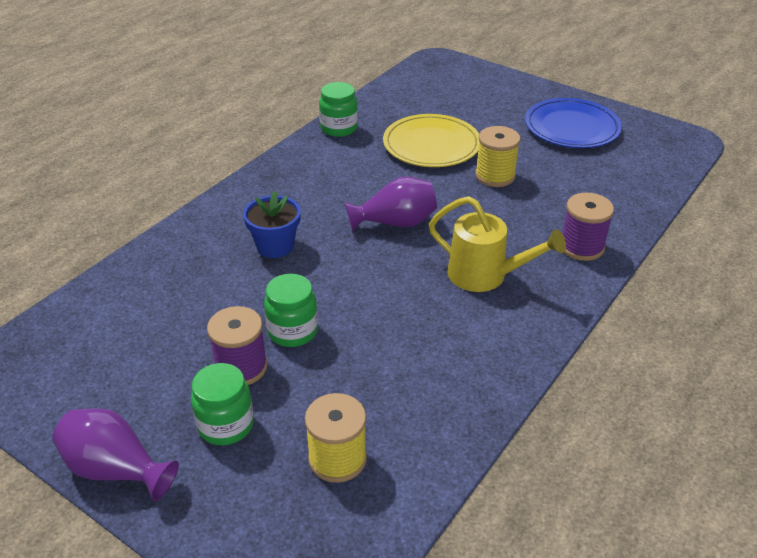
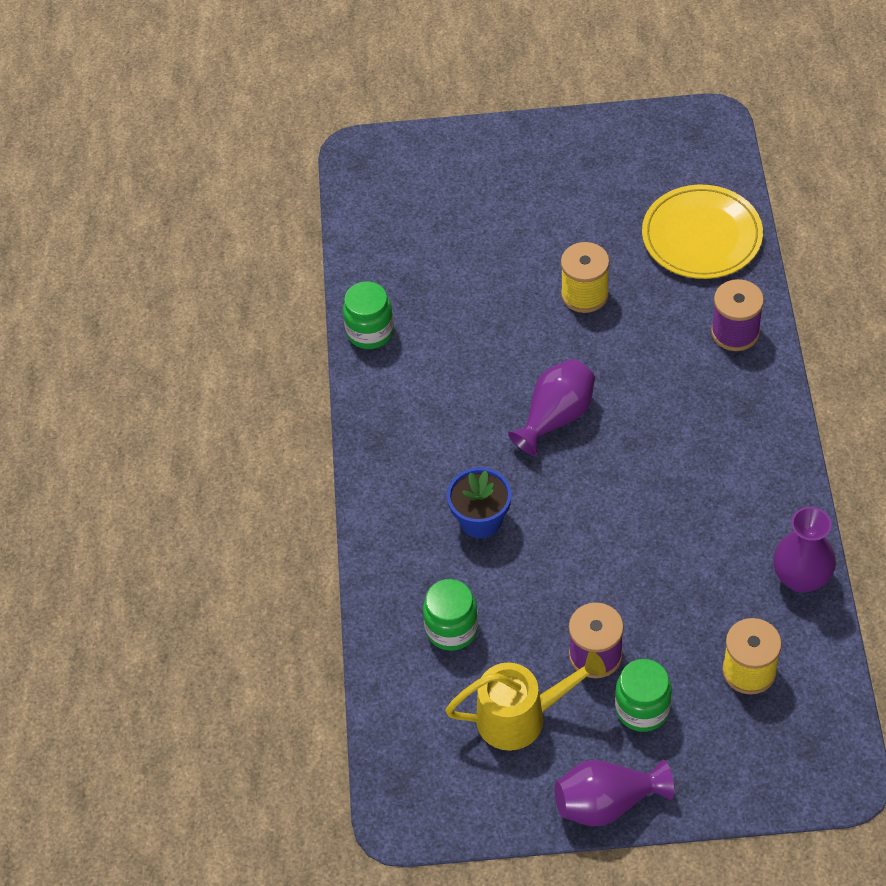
camera: 35 degrees left, 15 degrees up
(292, 331) = (596, 593): green jar -> green jar (452, 629)
(431, 145) = (485, 293): yellow plate -> yellow plate (701, 236)
(458, 423) = (801, 578): none -> purple vase
(486, 276) = (689, 422): yellow watering can -> yellow watering can (522, 717)
(571, 127) = (593, 175): blue plate -> none

